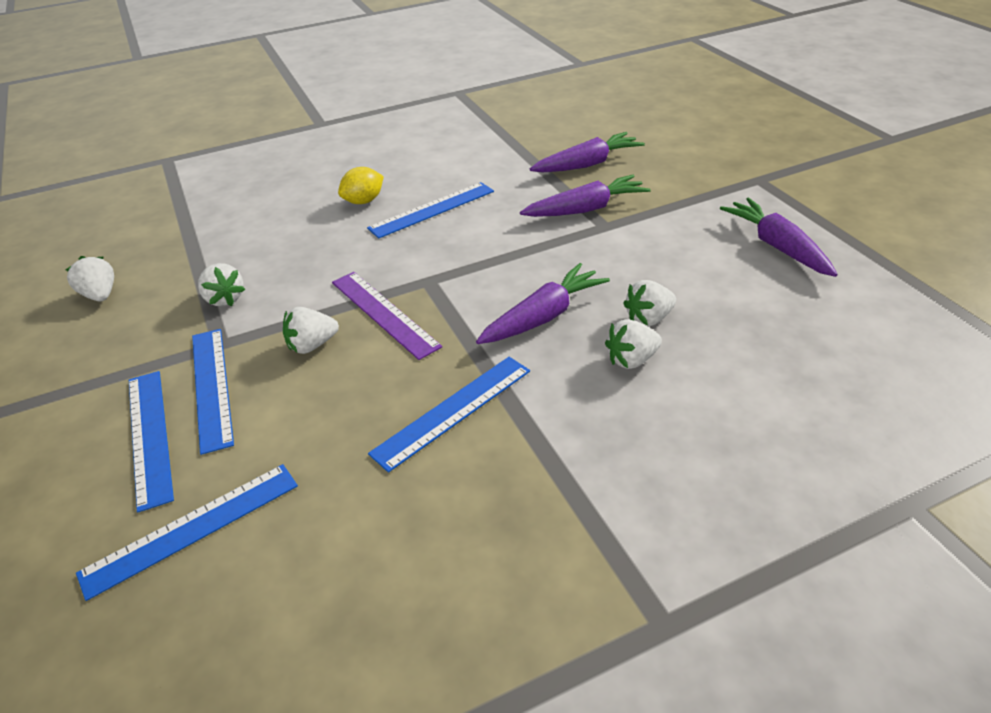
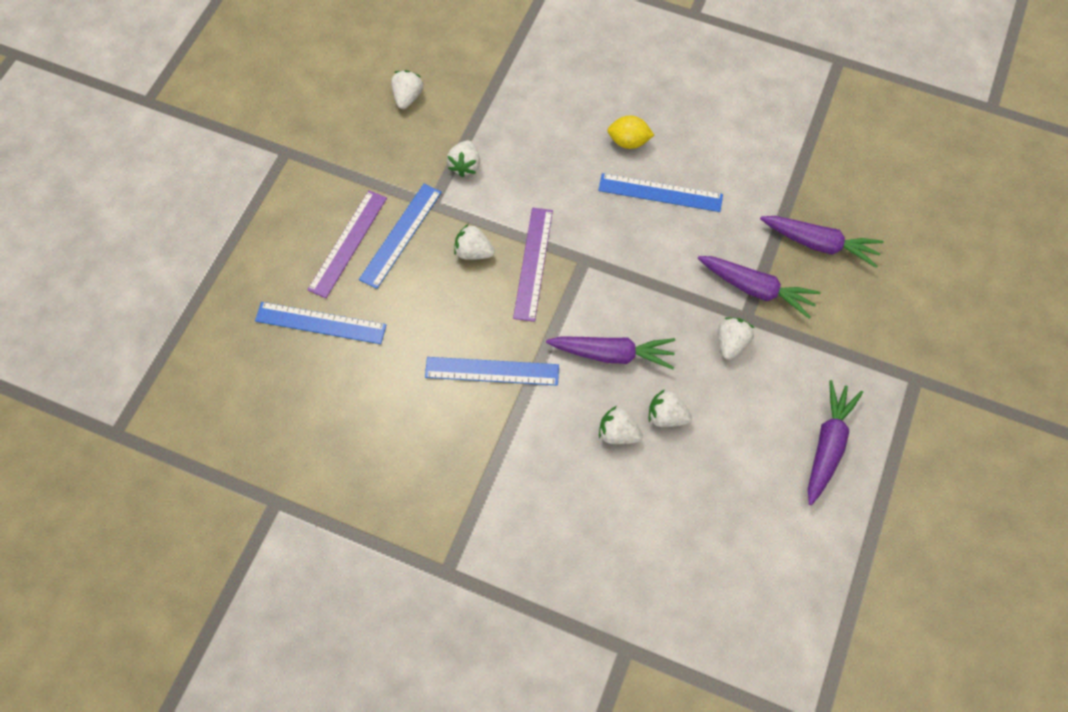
camera: 45 degrees right, 25 degrees up
(150, 436) = (348, 243): blue ruler -> purple ruler
(619, 245) = (731, 343): none -> white strawberry

